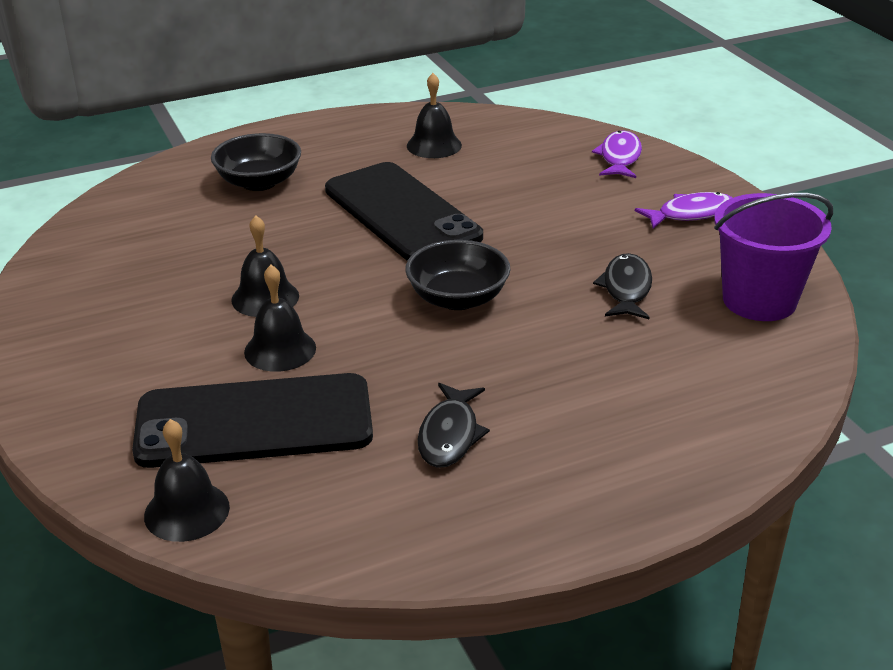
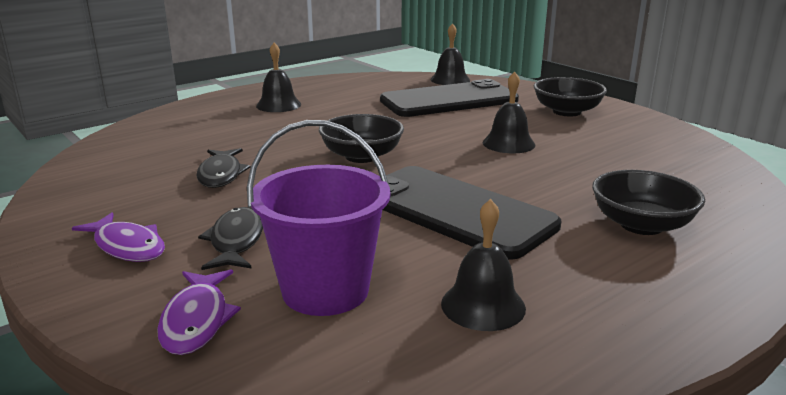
camera: 165 degrees right, 10 degrees down
(108, 358) = (567, 112): none -> black bowl
(280, 350) = (466, 123): black bell -> black bell (278, 105)
(450, 435) = (338, 105): black fish -> black fish (236, 241)
(690, 214) = (127, 246): purple fish -> purple fish turned 105 degrees counterclockwise
(759, 300) = (104, 178): purple bucket -> purple bucket (325, 290)

